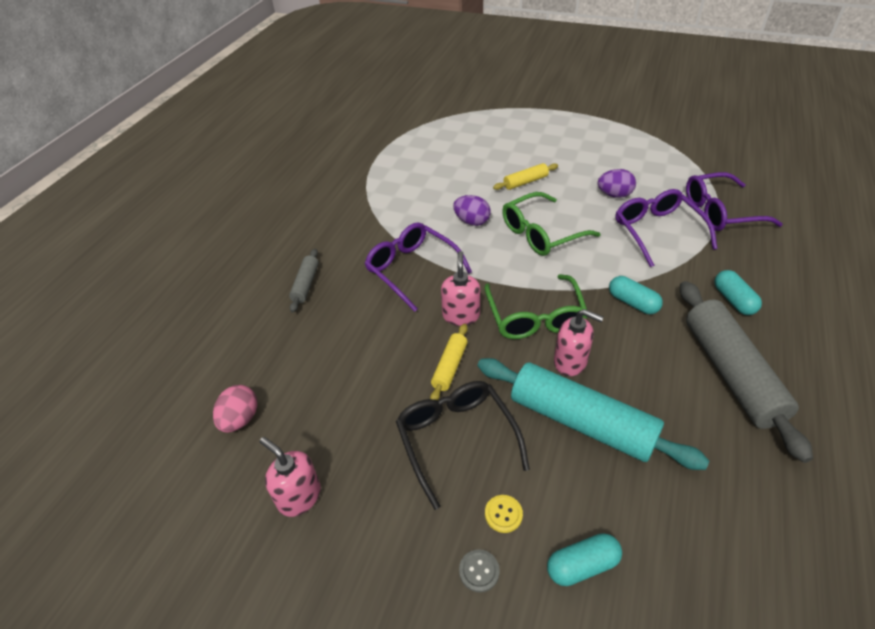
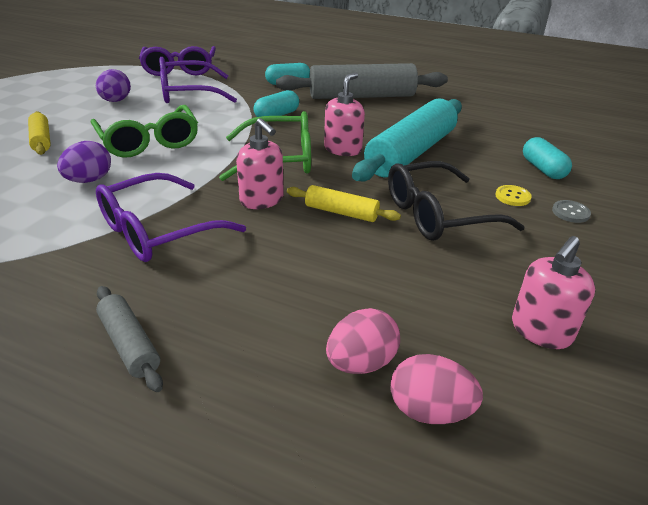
camera: 90 degrees left, 10 degrees down
(281, 385) = (361, 363): none -> pink egg
(305, 284) = (129, 344): grey rolling pin -> grey rolling pin turned 45 degrees clockwise
(461, 315) = (262, 200): pink soap dispenser -> pink soap dispenser turned 135 degrees counterclockwise

